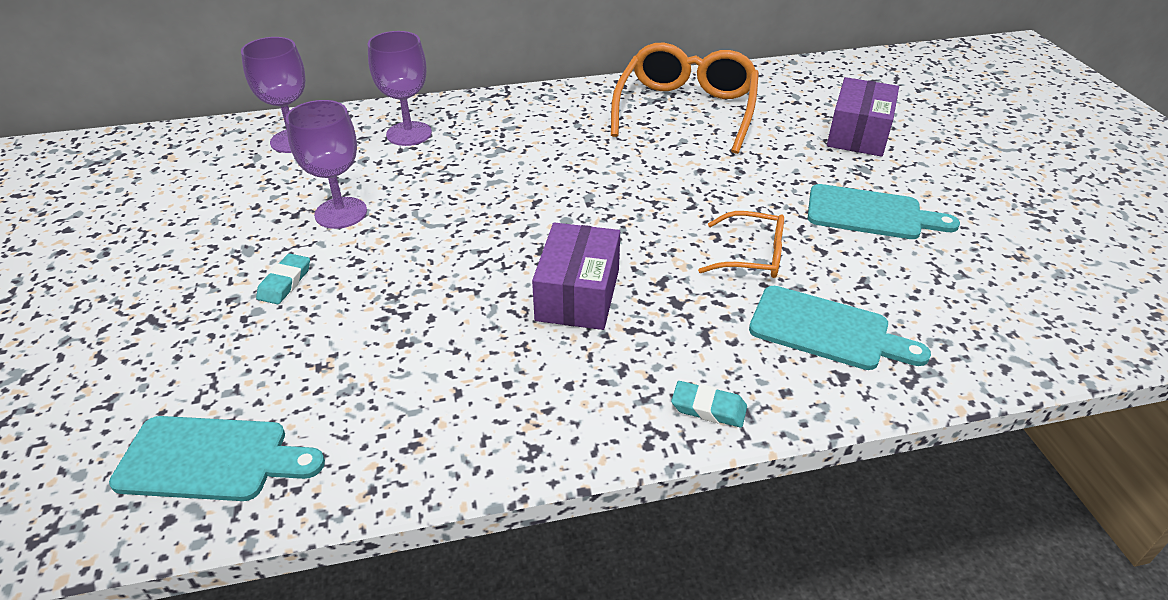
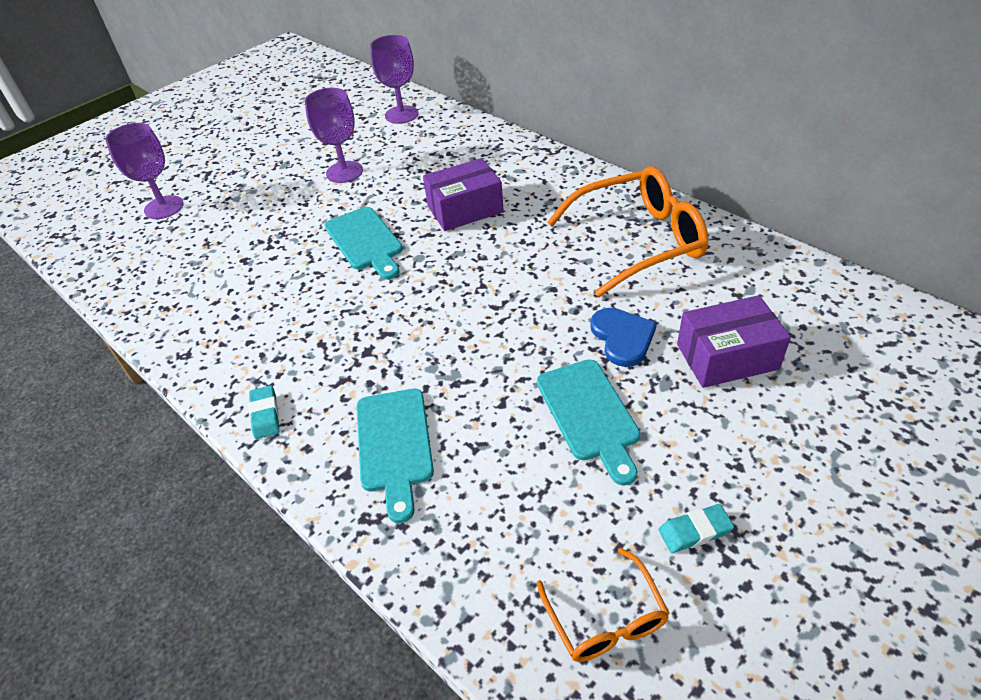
camera: 60 degrees right, 5 degrees up
(211, 459) = (122, 251): turquoise cutting board -> turquoise cutting board (365, 241)
(285, 282) = (265, 192): turquoise eraser -> turquoise eraser (695, 531)
(409, 134) = (454, 146): purple goblet -> purple goblet (164, 207)
(578, 295) = (339, 303): purple box -> purple box (465, 209)
(752, 256) = (457, 366): orange glasses -> orange glasses (606, 618)
(796, 164) = (622, 337): none -> blue heart

